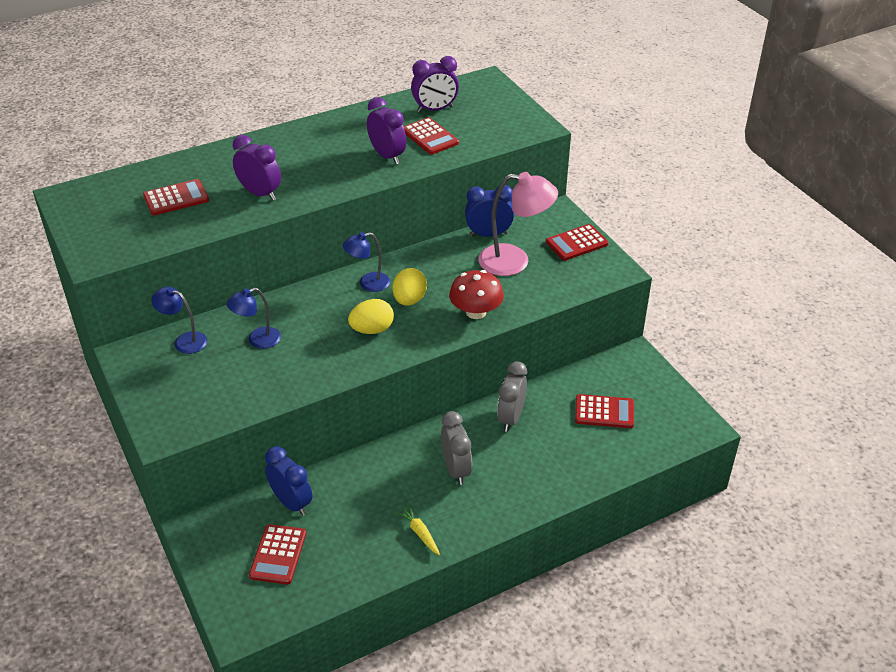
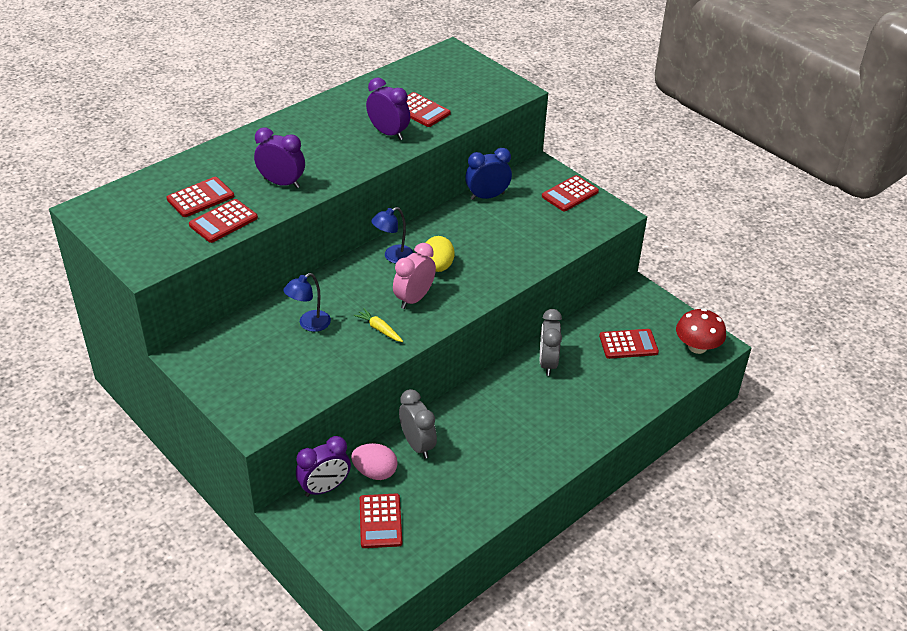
camera: 15 degrees left, 0 degrees up
(184, 341) = (238, 335): blue lamp -> none
(187, 224) = (223, 221): none -> red calculator
(291, 503) = (375, 472): blue clock -> pink egg
(372, 330) = (414, 299): yellow egg -> pink clock
(420, 533) = (504, 479): yellow carrot -> yellow carrot (379, 329)
(435, 109) = (414, 84): purple clock -> purple clock (325, 488)
(456, 469) = (515, 417): grey clock -> grey clock (417, 445)
(476, 312) = (503, 269): red mushroom -> red mushroom (697, 347)
(514, 261) = (520, 218): pink lamp -> none

